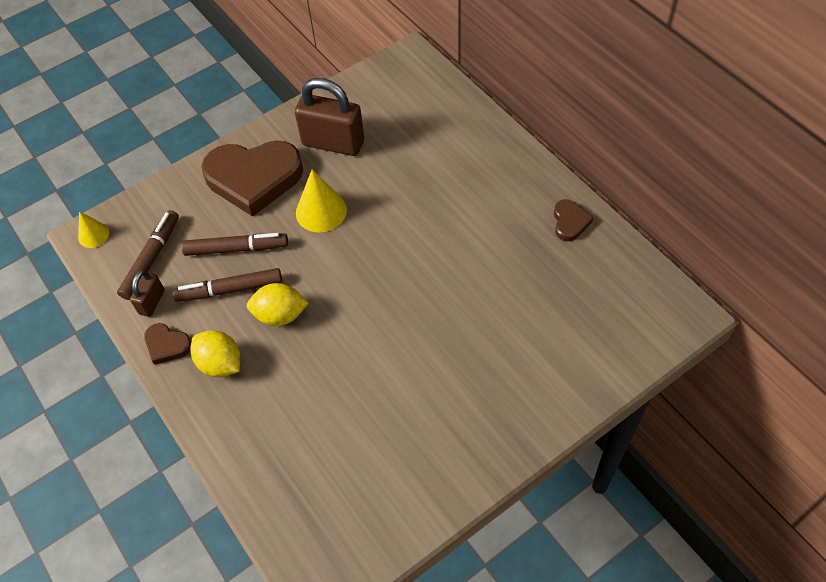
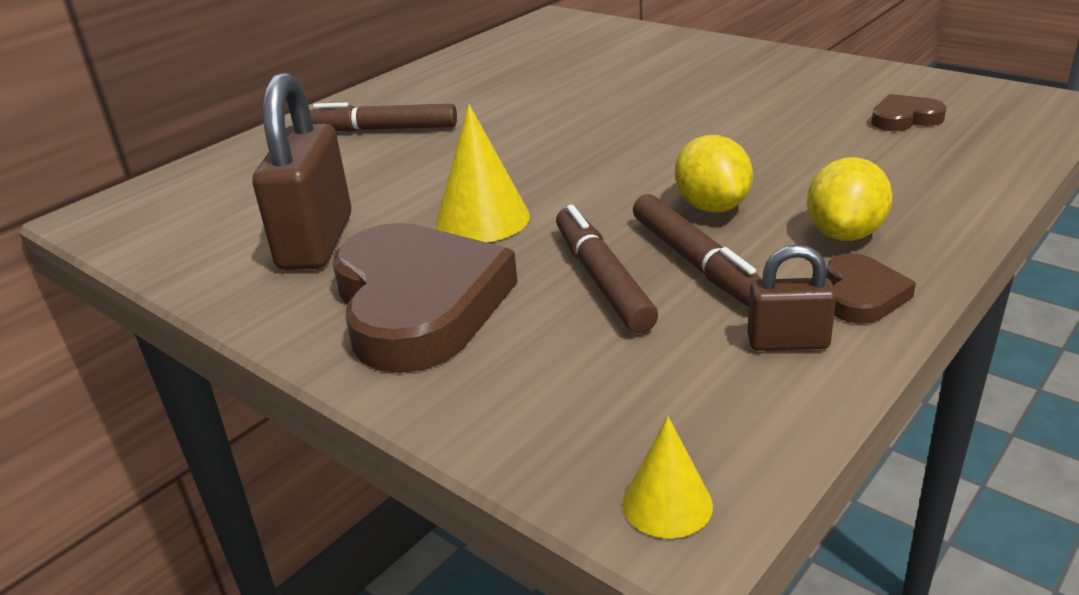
camera: 105 degrees left, 25 degrees down
(151, 259) = (683, 377): brown marker -> brown marker (383, 129)
(570, 222) = (450, 70): brown heart -> brown heart (904, 118)

